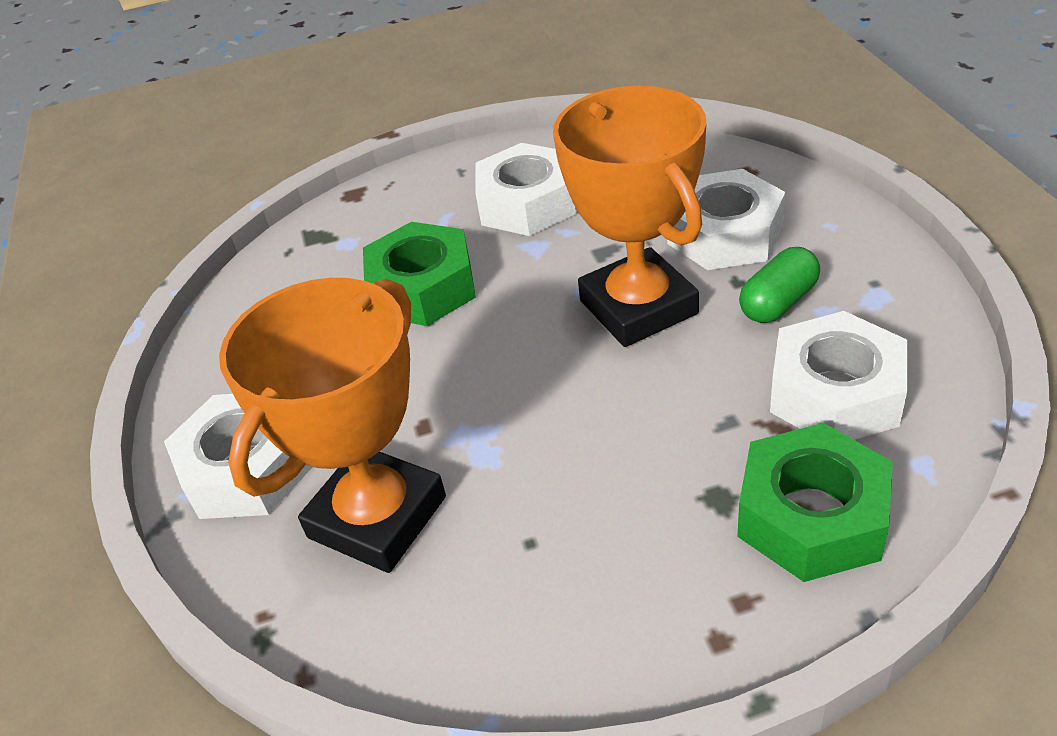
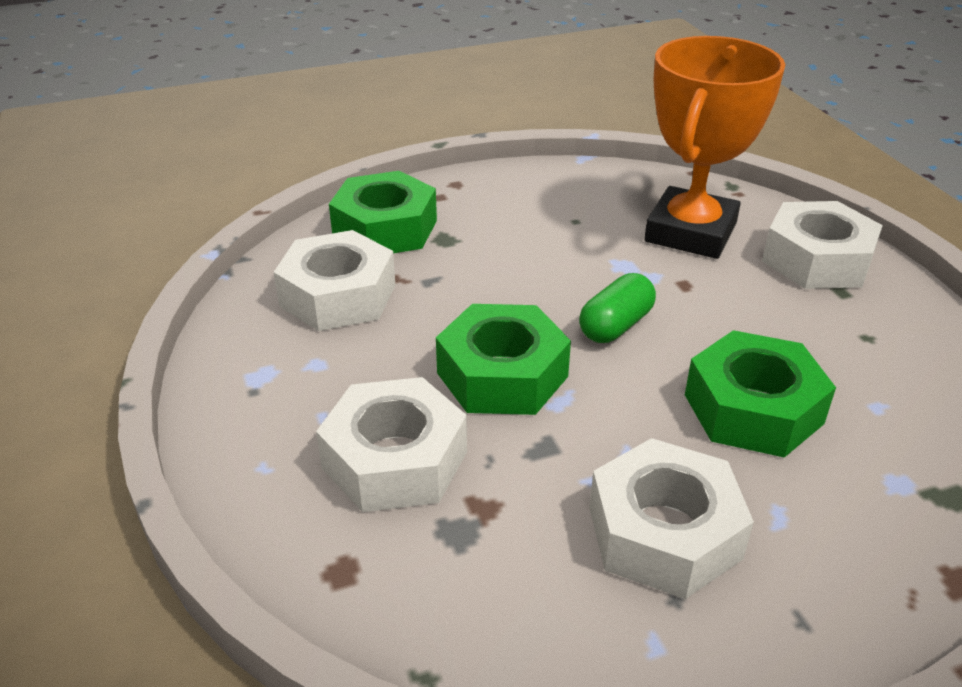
camera: 170 degrees right, 5 degrees down
(638, 307) = (502, 375): orange trophy -> green nut
(778, 302) = (358, 373): green capsule -> green capsule (615, 326)

